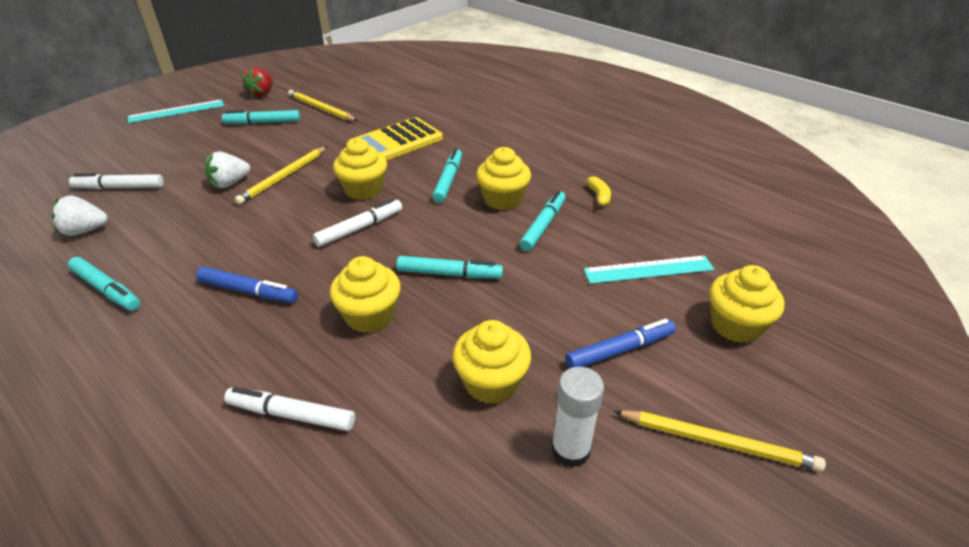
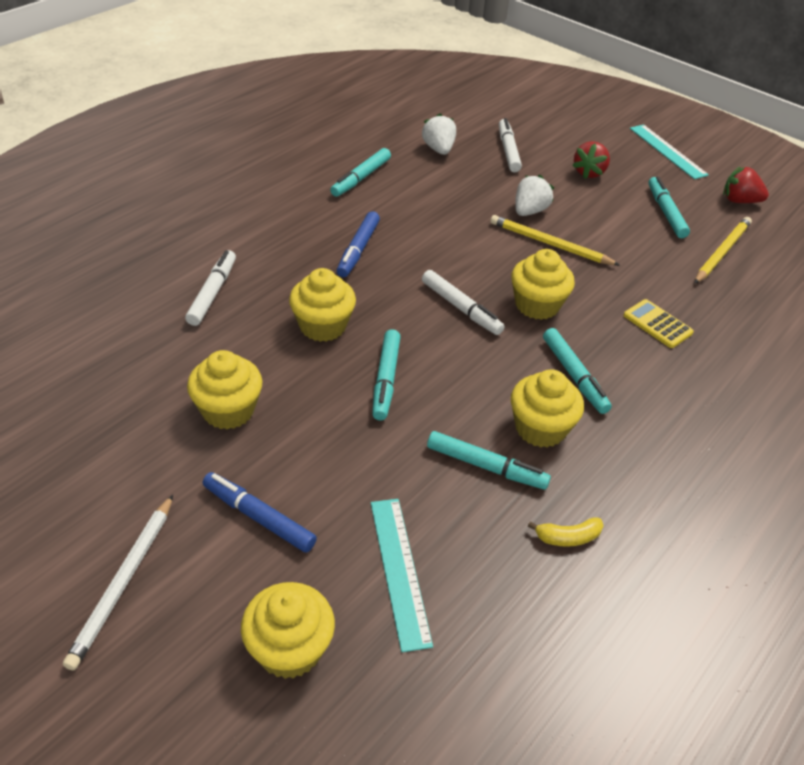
camera: 85 degrees right, 5 degrees up
(186, 149) = (589, 172): none -> red strawberry
(230, 183) = (529, 211): white strawberry -> white strawberry turned 75 degrees clockwise
(396, 142) = (657, 324): yellow calculator -> yellow calculator, size x0.55
(448, 180) = (574, 376): turquoise marker -> turquoise marker turned 60 degrees clockwise
(570, 450) = (141, 462): white glue stick -> none
(620, 350) = (258, 517): blue marker -> blue marker turned 150 degrees clockwise
(718, 442) = (124, 582): yellow pencil -> white pencil

